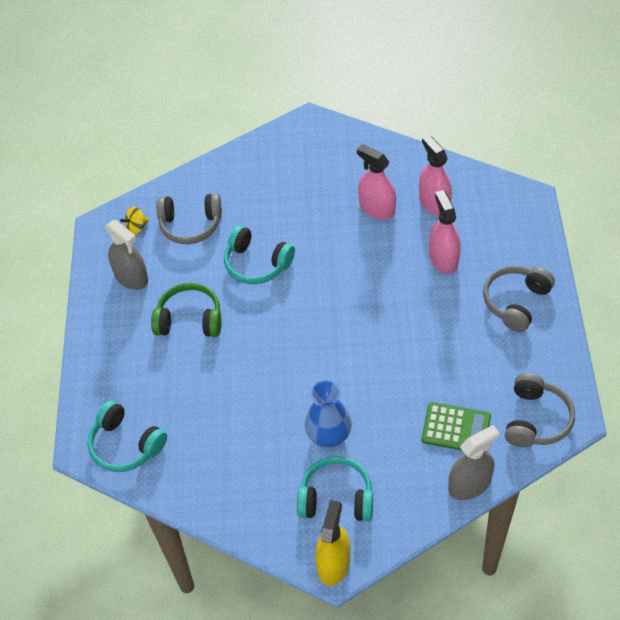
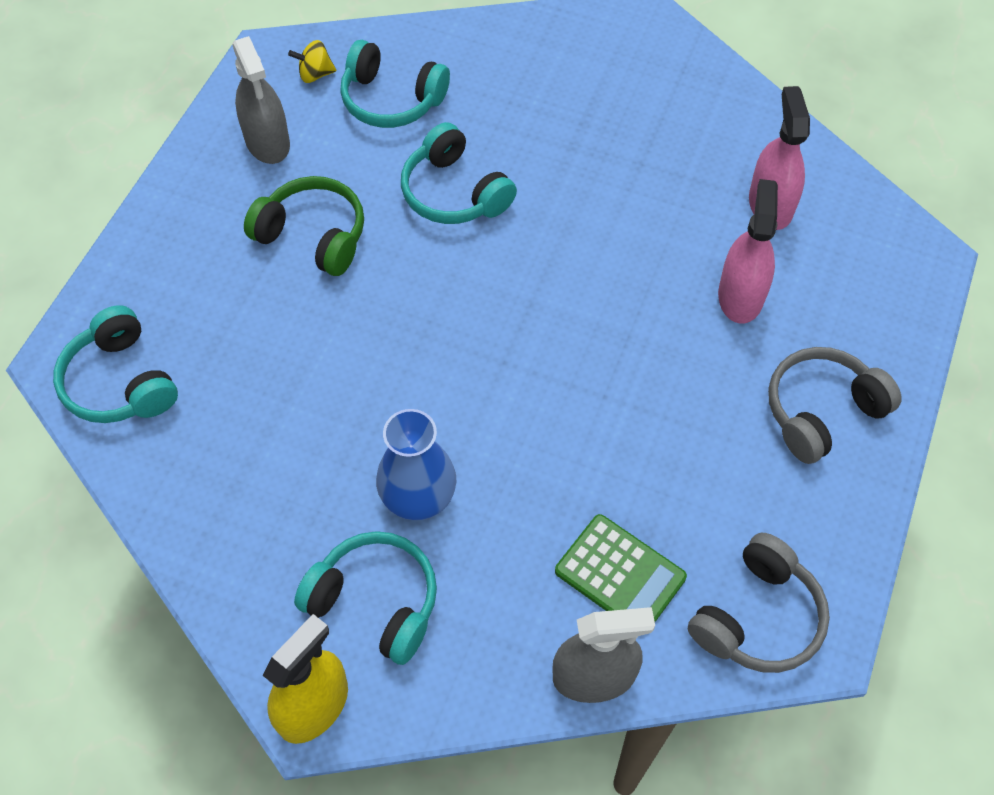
camera: 20 degrees right, 5 degrees up
(190, 225) = (391, 100): grey headphones -> turquoise headphones
(377, 208) = (677, 180): pink spray bottle -> none

